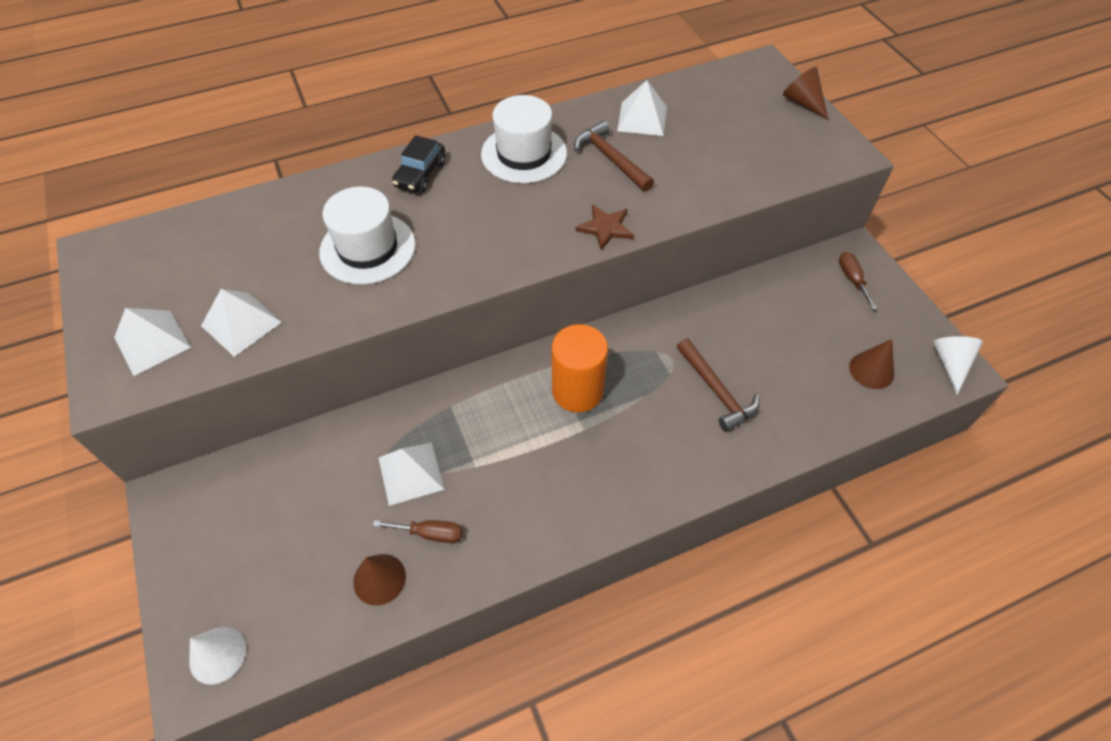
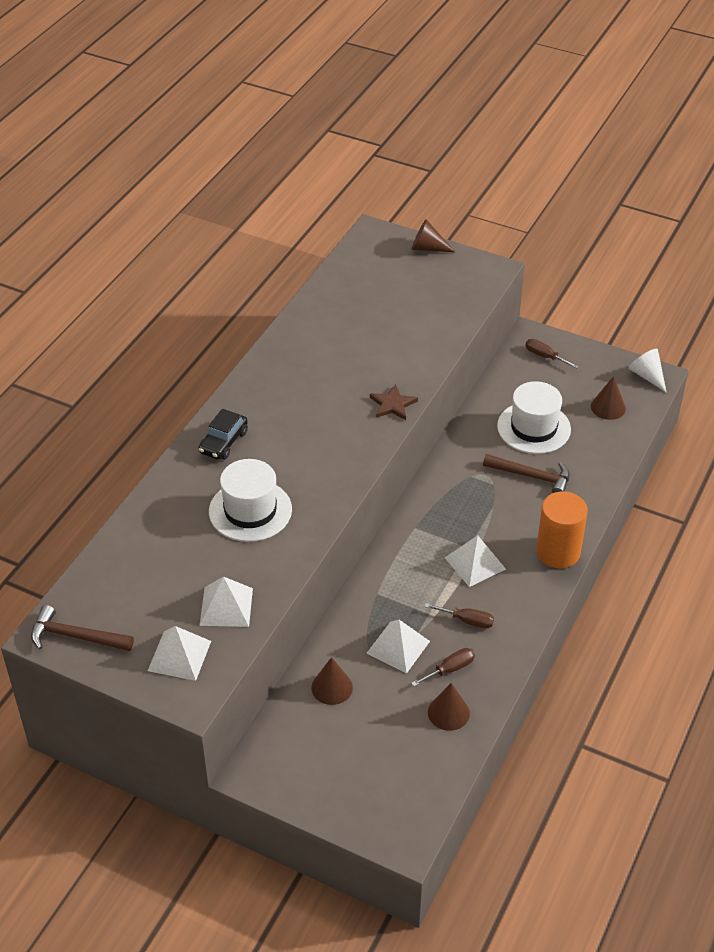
camera: 40 degrees left, 10 degrees down
(217, 655) = (400, 818): white cone -> none
(315, 468) = (332, 687): none -> brown cone
(420, 174) = (223, 442): black car -> black car turned 45 degrees clockwise
(499, 495) = (467, 621): none -> brown screwdriver
(524, 154) = (280, 387): white hat -> white hat (533, 428)
(577, 391) = (448, 531): orange cylinder -> orange cylinder (558, 552)
(611, 158) = (344, 357): brown hammer -> brown hammer (75, 636)
(642, 118) = (333, 317): white pyramid -> white pyramid (475, 563)

